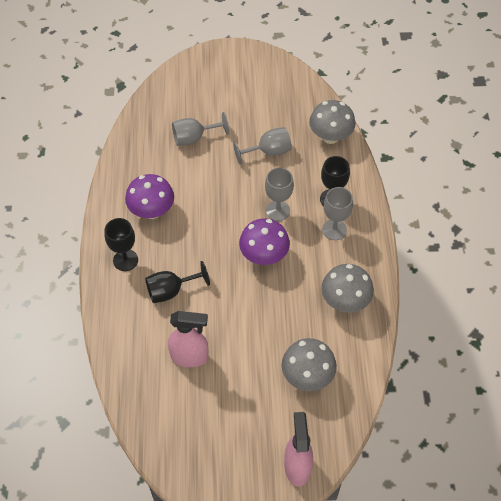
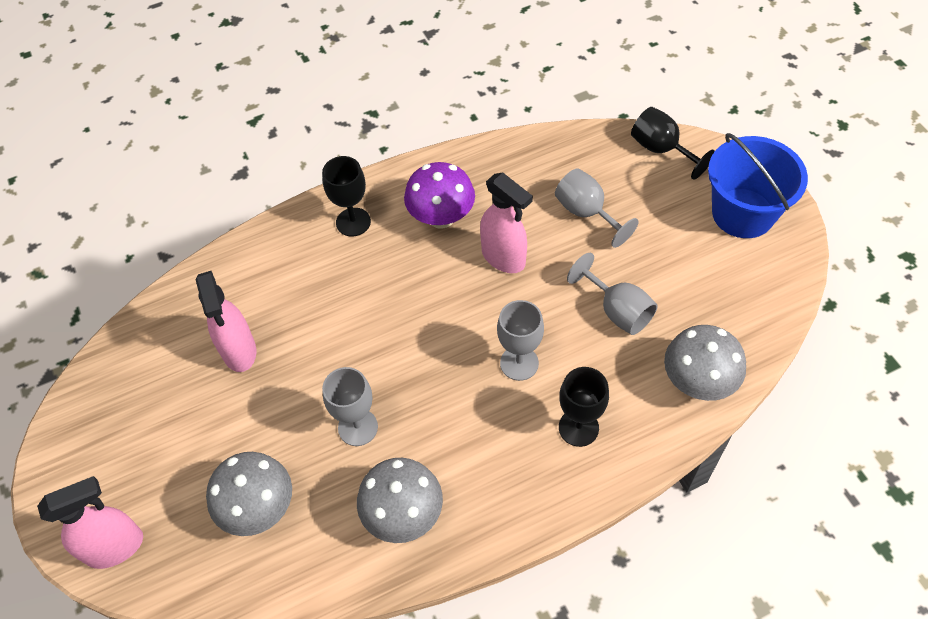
camera: 70 degrees right, 0 degrees up
(171, 291) = (329, 289): black goblet -> black goblet (661, 149)
(202, 190) = (504, 258): none -> pink spray bottle
(238, 70) = (743, 213): none -> blue bucket
(264, 255) = (433, 375): purple mushroom -> none
(334, 229) = (524, 452): grey goblet -> grey goblet (358, 427)

